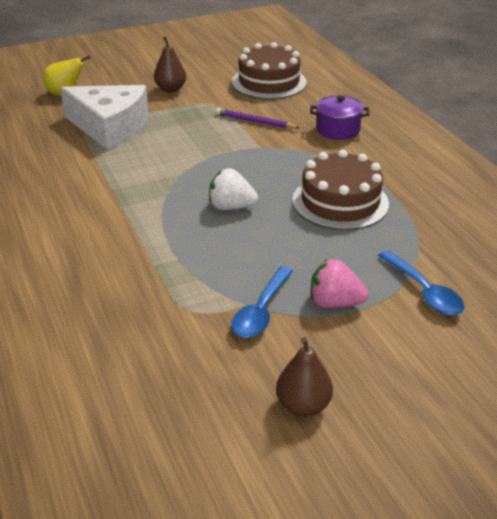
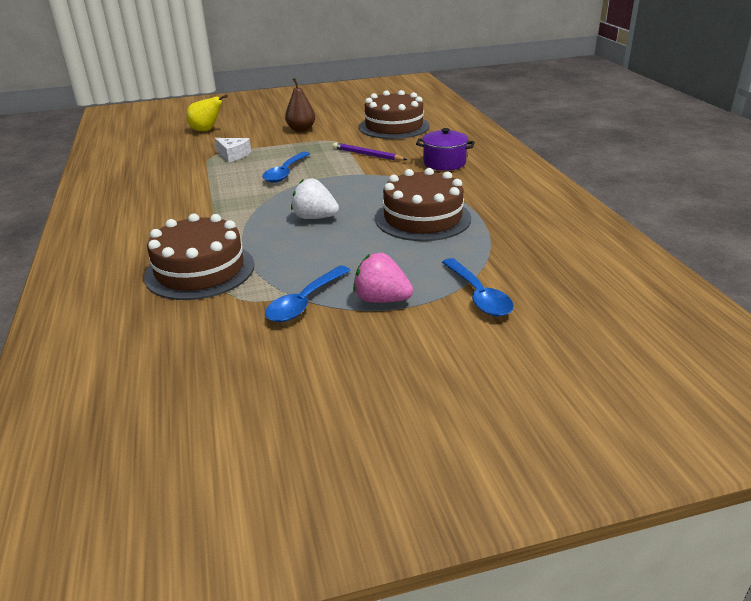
camera: 10 degrees right, 5 degrees down
(110, 127) = (233, 155): white cheese -> white cheese, size x0.45
(139, 280) = (200, 270): none -> brown cake
(177, 149) = (285, 173): none -> blue spoon
(303, 405) = (310, 386): brown pear -> none

